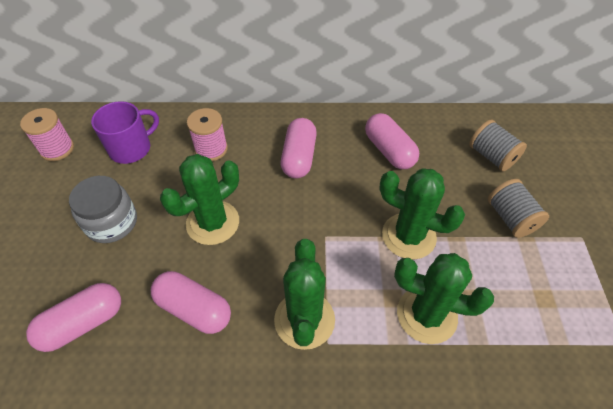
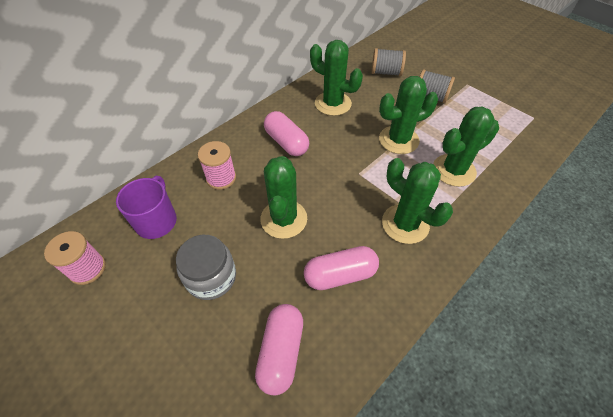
camera: 45 degrees left, 0 degrees up
(389, 151) = (333, 104): pink capsule -> green cactus

